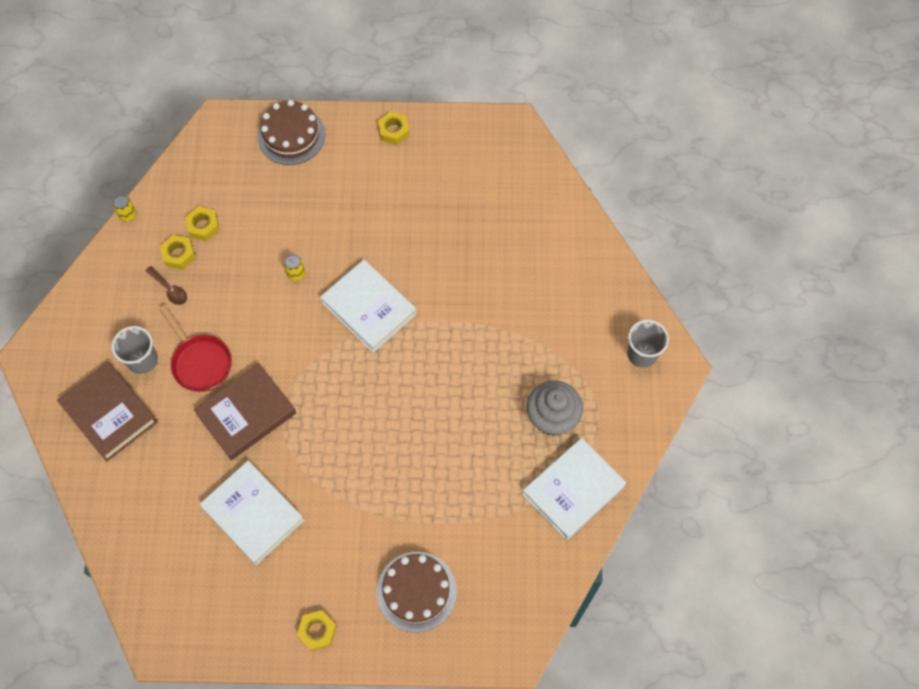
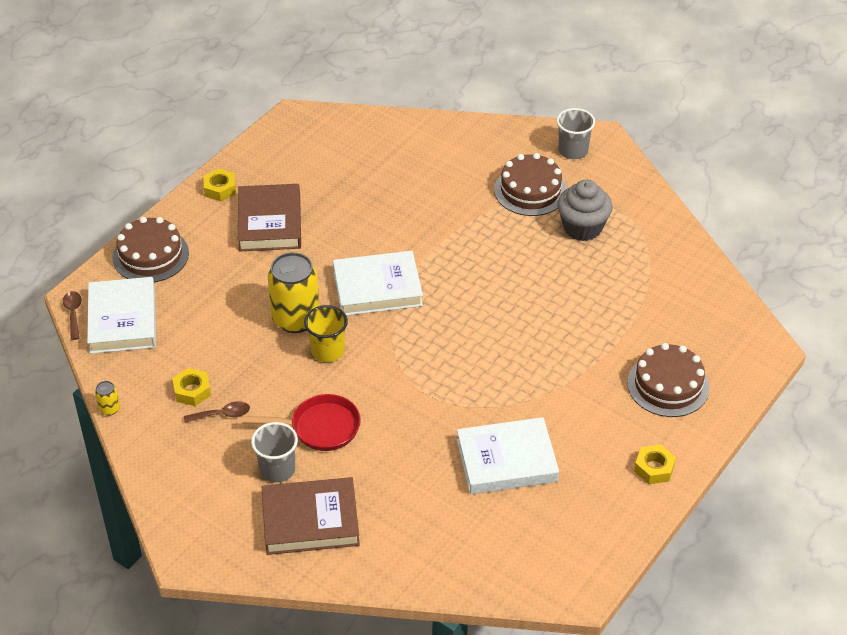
camera: 55 degrees left, 20 degrees down
(200, 129) = (73, 313): none -> brown spoon
(203, 226) = (180, 359): yellow nut -> none
(246, 413) = (403, 419): brown book -> brown book (269, 222)
(279, 317) = (327, 351): none -> yellow cup
(296, 274) = (296, 319): yellow can -> yellow can, size x2.36
(566, 350) = (530, 190): none -> brown cake
(573, 490) = (656, 247): white book -> white book (122, 320)

